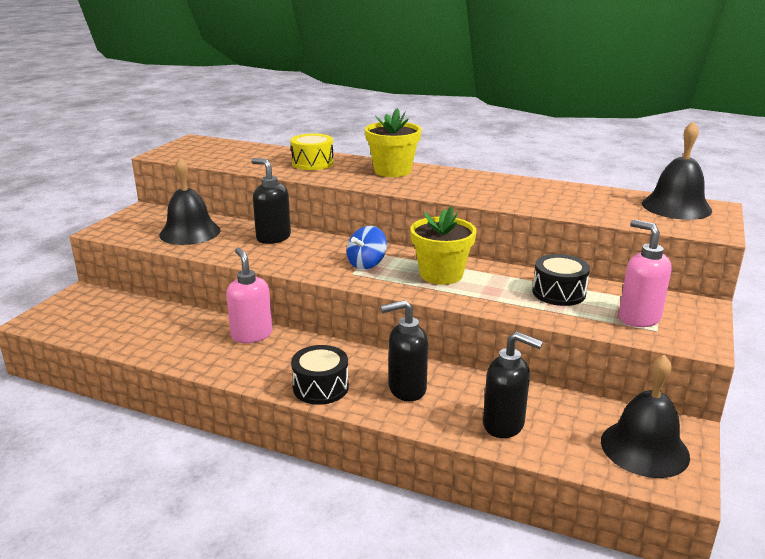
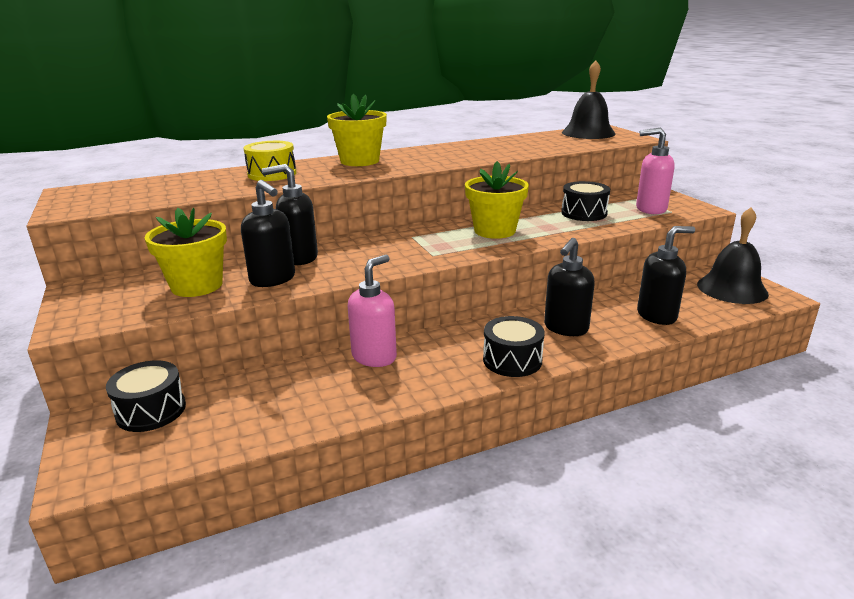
camera: 45 degrees left, 0 degrees up
(108, 303) = (151, 410): none -> black drum
(190, 232) = (197, 286): black bell -> yellow flower pot
(229, 246) = (273, 280): none -> black soap dispenser
(251, 335) = (374, 357): pink soap dispenser -> pink soap dispenser turned 105 degrees clockwise
(367, 264) = (427, 245): blue spinning top -> none

